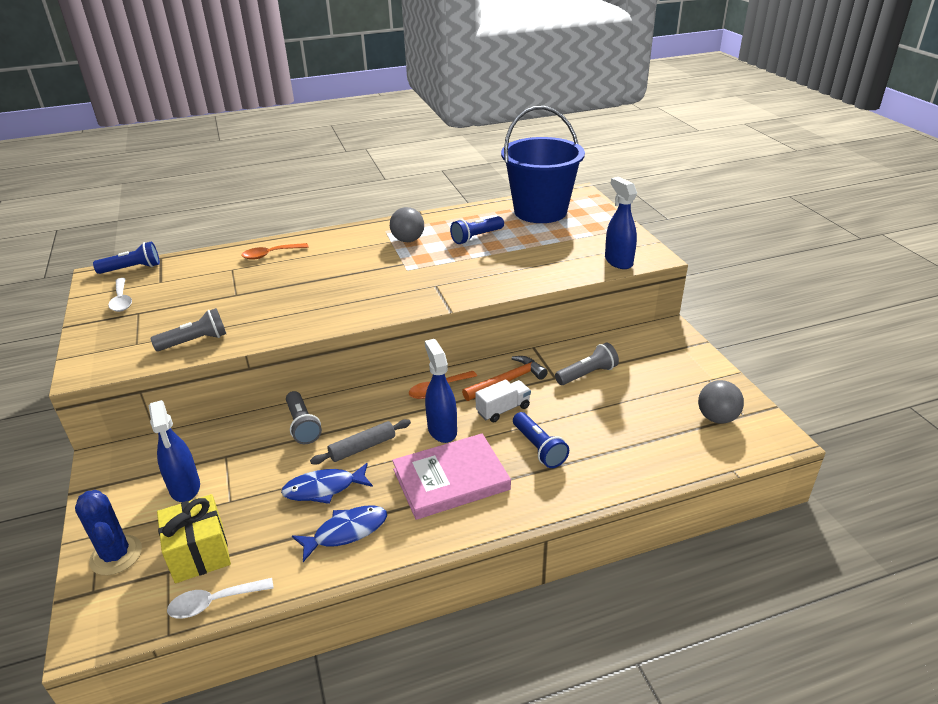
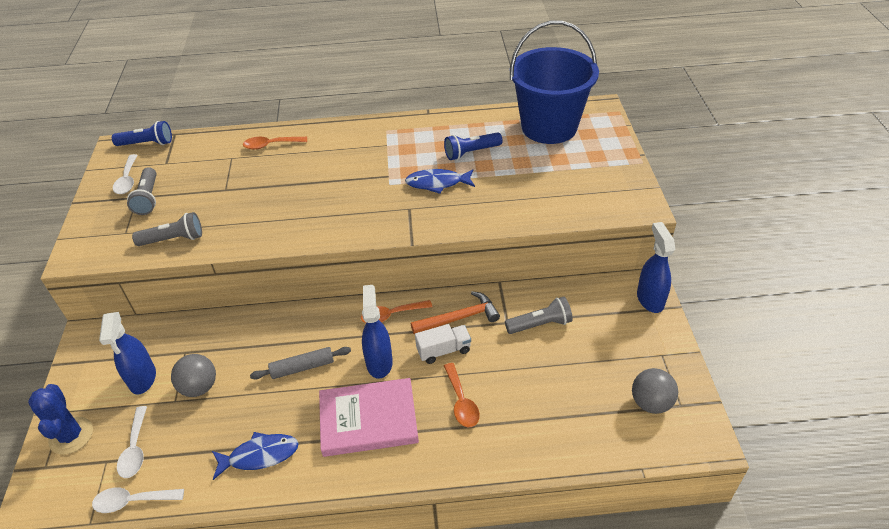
camera: 15 degrees right, 10 degrees up
(199, 553) = (135, 449): yellow gift -> white spoon
(303, 425) = (258, 332): grey flashlight -> grey flashlight (148, 198)
(324, 488) = (255, 405): blue fish -> blue fish (437, 183)
(408, 240) = (403, 146): grey ball -> grey ball (199, 387)
(539, 448) = (461, 402): blue flashlight -> orange spoon
(618, 261) = (603, 207): blue spray bottle -> blue spray bottle (650, 299)

